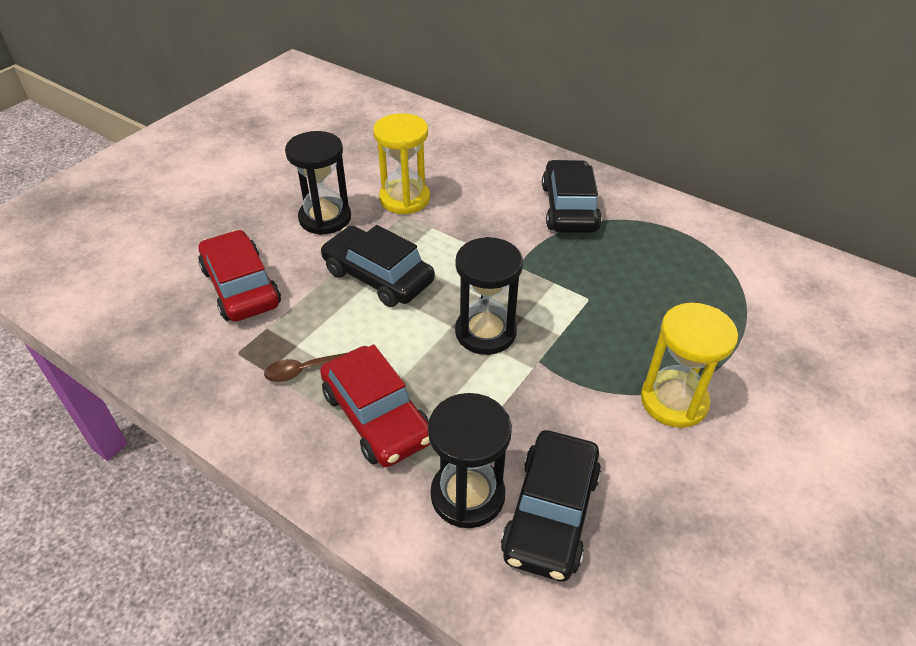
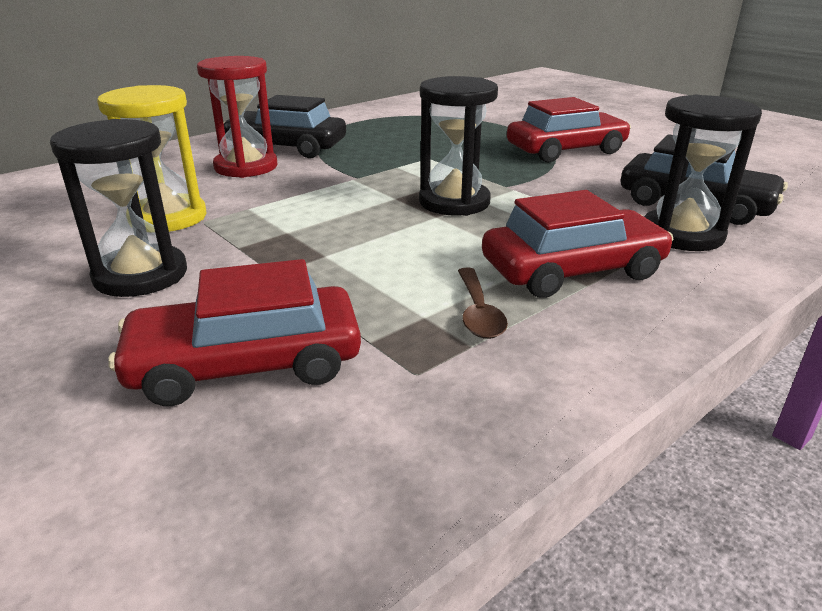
camera: 75 degrees left, 15 degrees down
(378, 276) = (316, 248): black car -> none
(512, 201) = (246, 167): none -> red hourglass
(673, 401) = (565, 150): yellow hourglass -> red car

